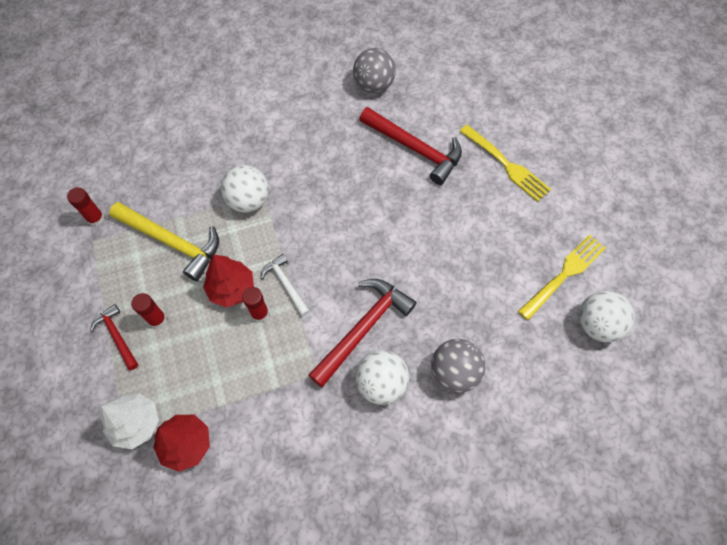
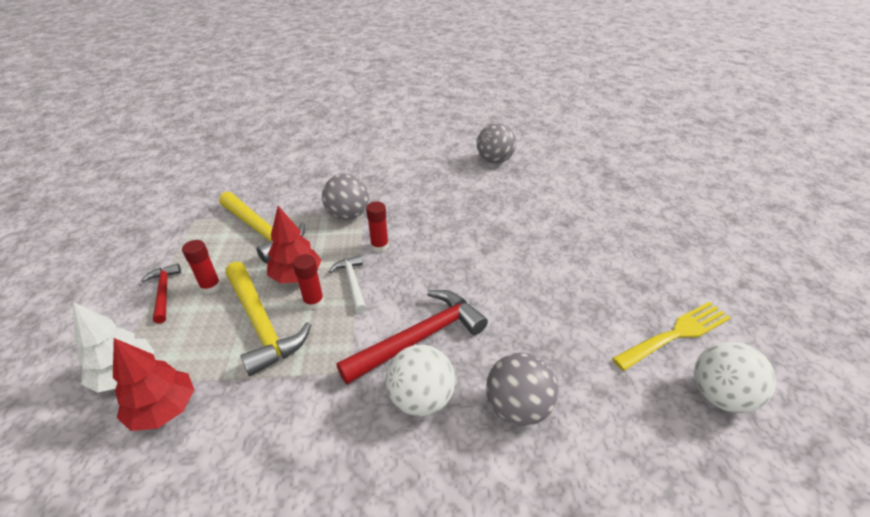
camera: 15 degrees right, 25 degrees down
(96, 218) = (208, 205): red glue stick -> red glue stick (379, 246)
(224, 347) = (261, 324): none -> yellow hammer
(249, 200) = (348, 215): white ball -> grey ball
(415, 149) = (521, 205): red hammer -> none
(505, 164) = (614, 230): yellow fork -> none

